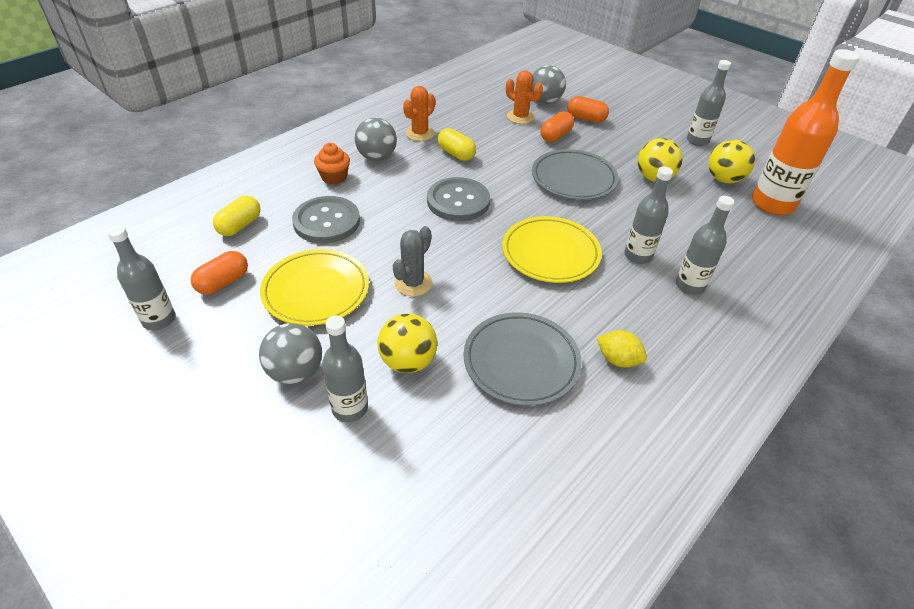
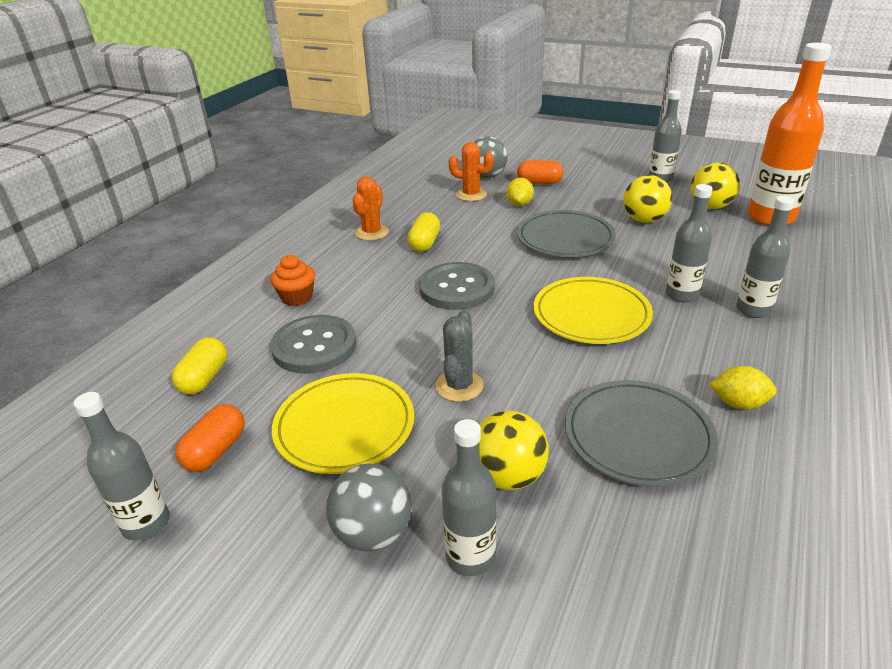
camera: 15 degrees left, 10 degrees down
(377, 157) = (336, 266): grey ball -> none
(456, 154) = (425, 243): yellow capsule -> yellow capsule turned 75 degrees clockwise
(555, 136) = (519, 204): orange capsule -> yellow lemon

